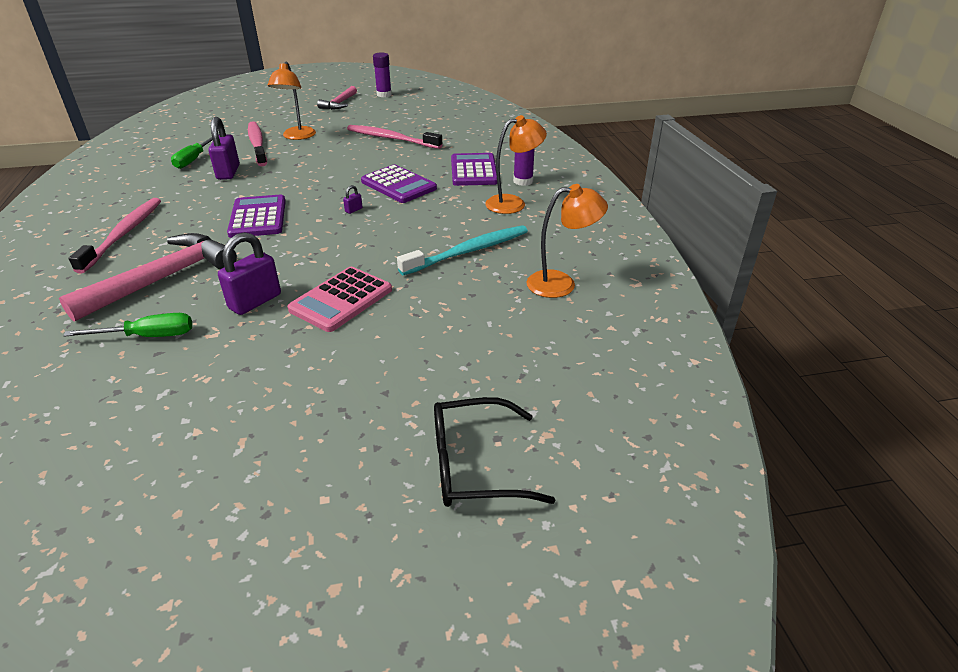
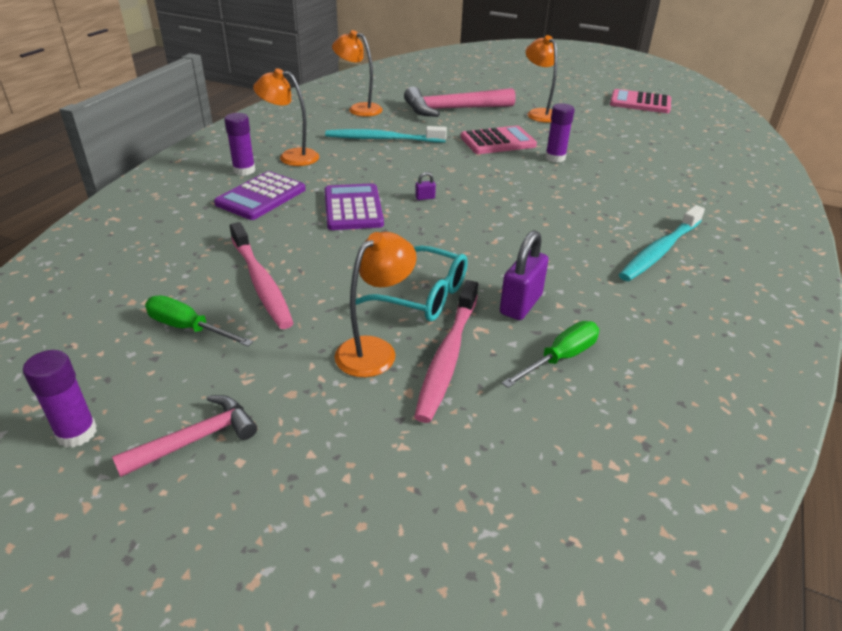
camera: 145 degrees left, 0 degrees up
(124, 234) = (659, 251): pink toothbrush -> turquoise toothbrush
(127, 537) = (640, 103): none -> pink calculator
(148, 336) = (632, 161): green screwdriver -> green screwdriver (188, 328)
(163, 279) = (620, 193): pink hammer -> pink hammer (453, 109)
(255, 301) = (555, 158): purple padlock -> purple glue stick
(258, 217) = (518, 222): purple calculator -> none
(293, 159) = (423, 296): none -> turquoise glasses
(321, 388) = (539, 113): none -> orange lamp
(474, 465) = (494, 81): black glasses -> none

